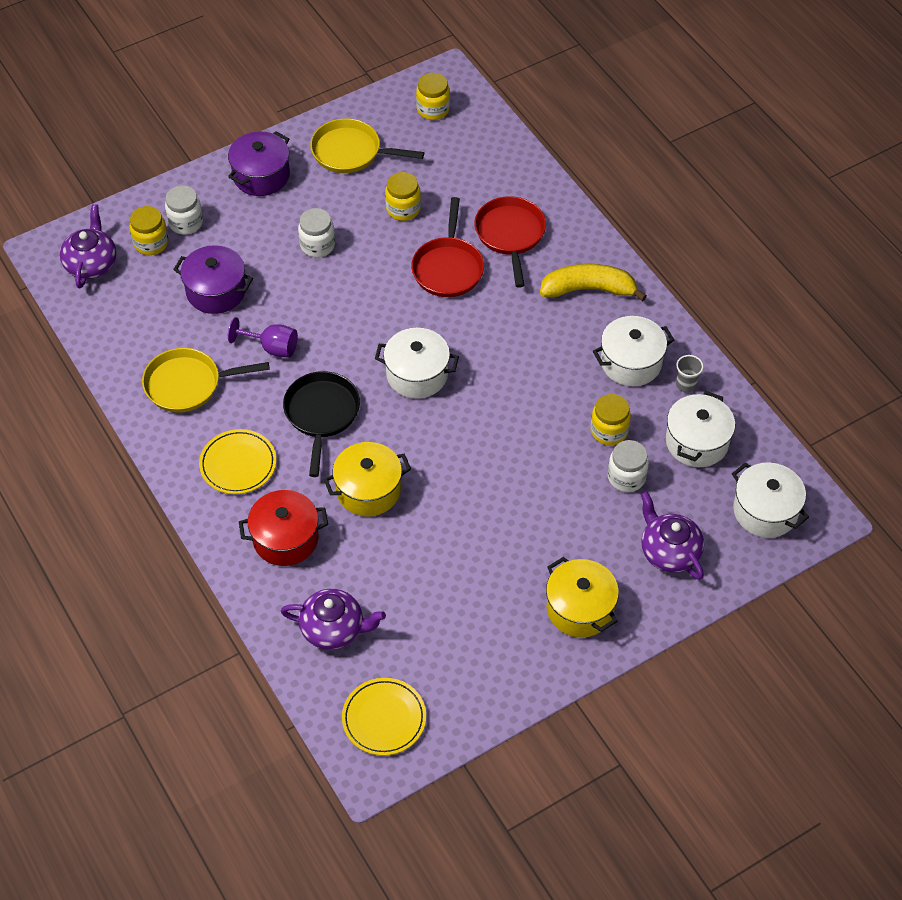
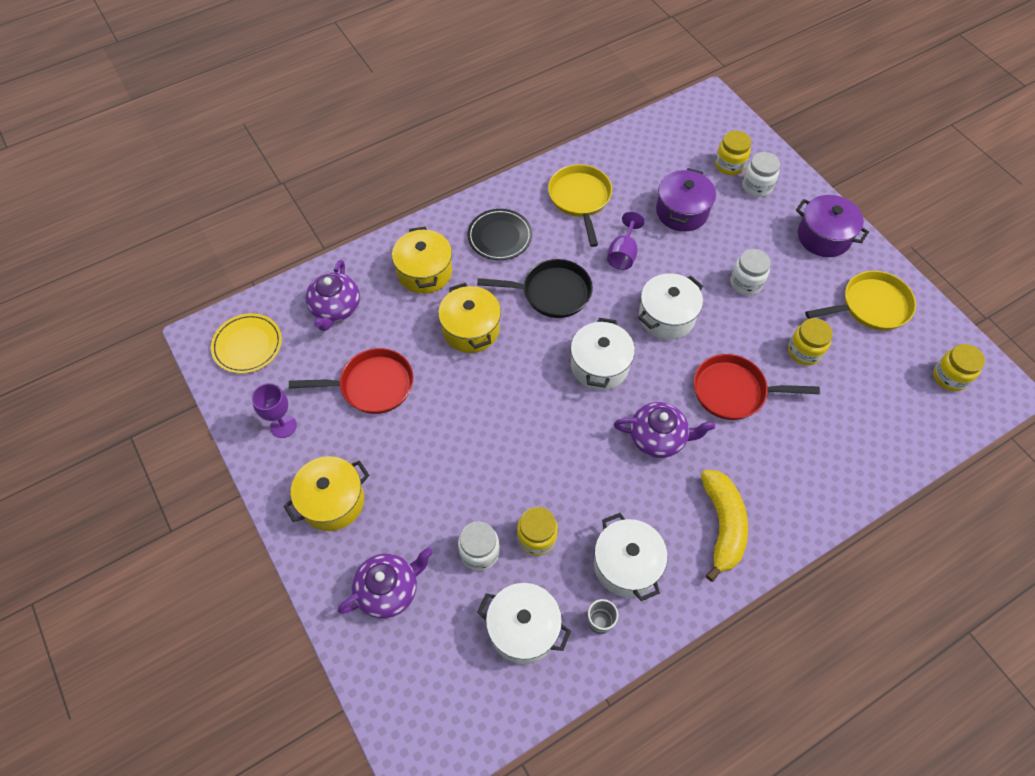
camera: 90 degrees right, 5 degrees up
(91, 263) = (701, 129): purple teapot -> purple teapot (658, 438)
(238, 464) = (499, 237): yellow plate -> black plate
(285, 539) = (424, 272): red pot -> yellow pot
(351, 152) = (870, 306): yellow pan -> yellow pan turned 60 degrees clockwise
(492, 666) = (283, 426): none -> purple goblet
(510, 235) = (786, 449): red pan -> red pan (372, 385)
(765, 511) = (432, 698): white pot -> white pot (666, 316)

